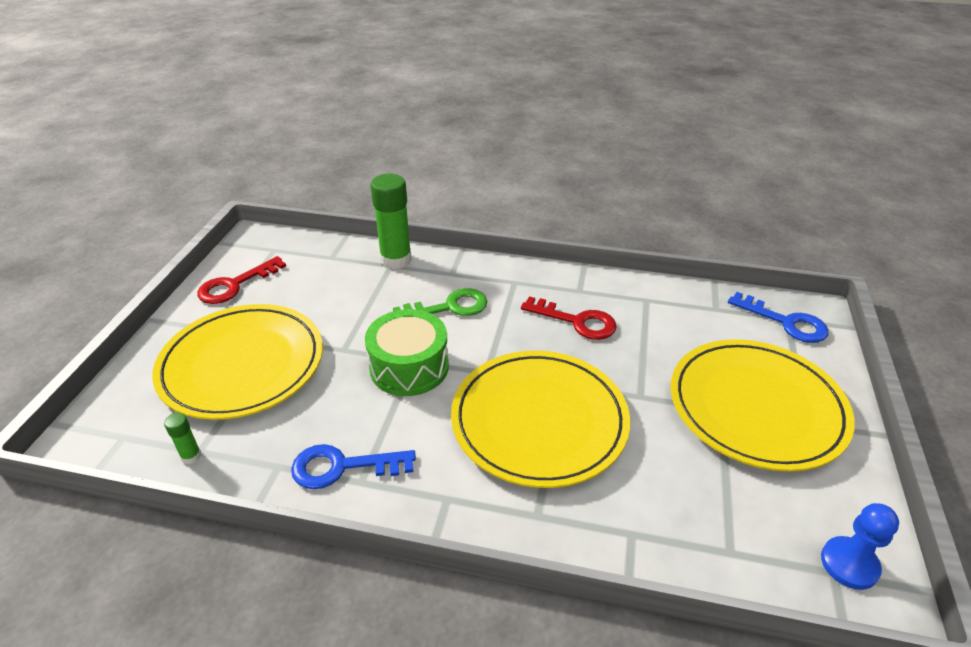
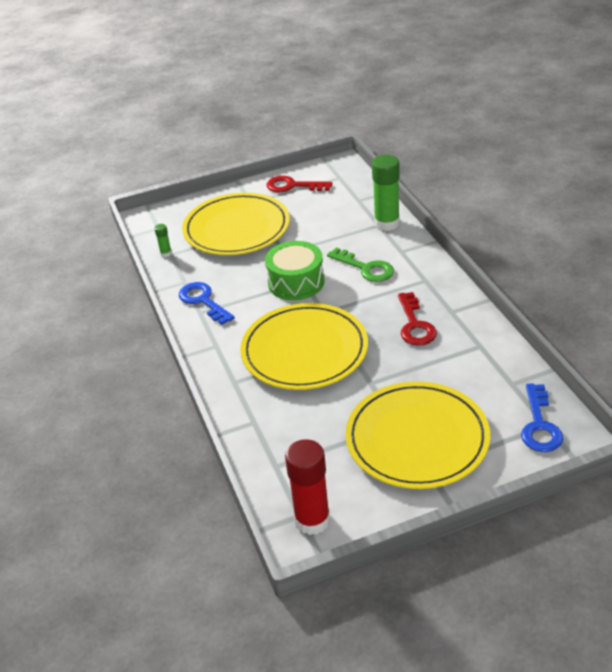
camera: 60 degrees right, 0 degrees up
(849, 564) = (312, 520): blue pawn -> red glue stick

